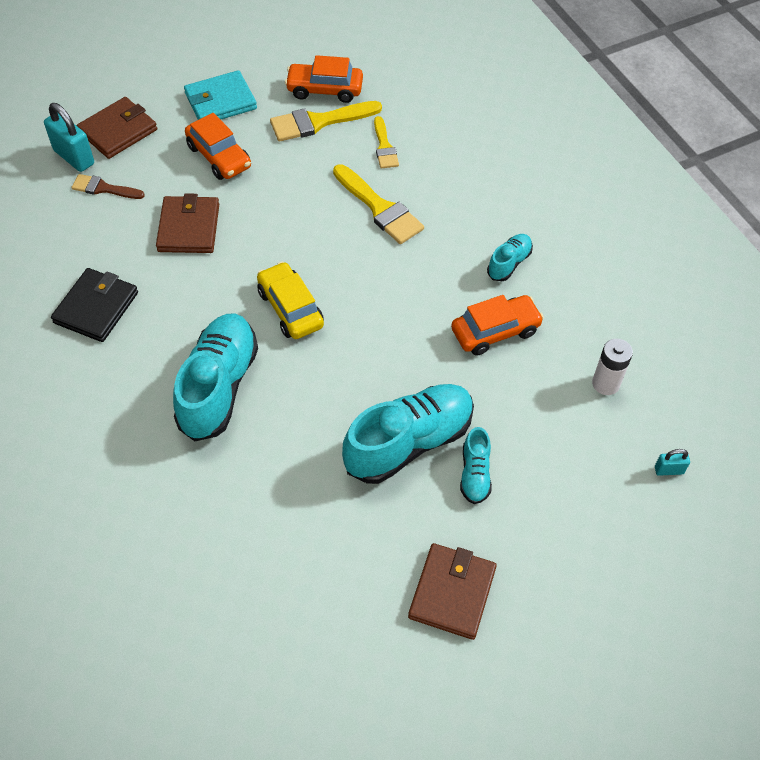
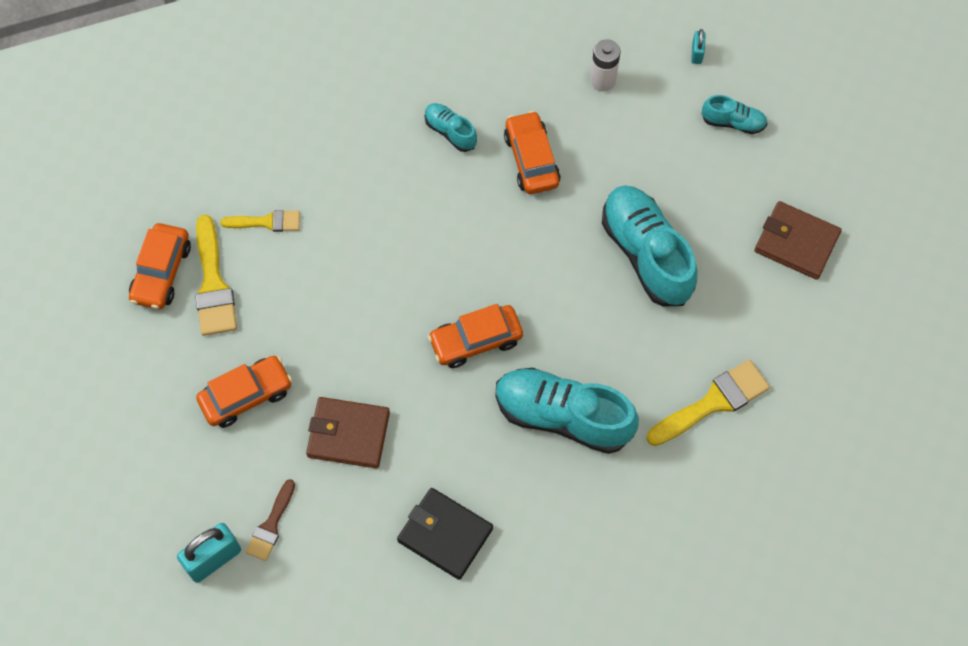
camera: 80 degrees left, 10 degrees up
(118, 131) = (179, 507): brown wallet -> none
(220, 101) = (155, 388): turquoise wallet -> none
(290, 308) = (476, 340): yellow car -> orange car
(379, 208) = (355, 239): yellow brush -> yellow brush (713, 402)
(475, 474) = (685, 205): turquoise shoe -> turquoise shoe (733, 122)

